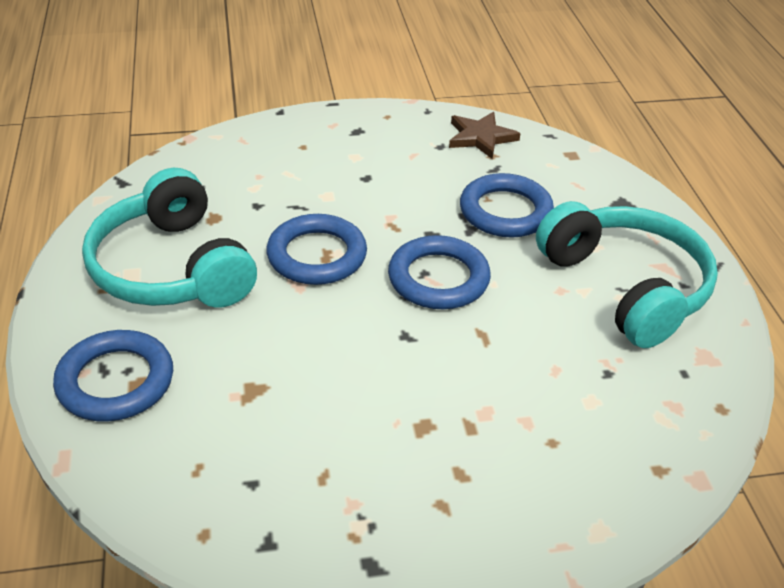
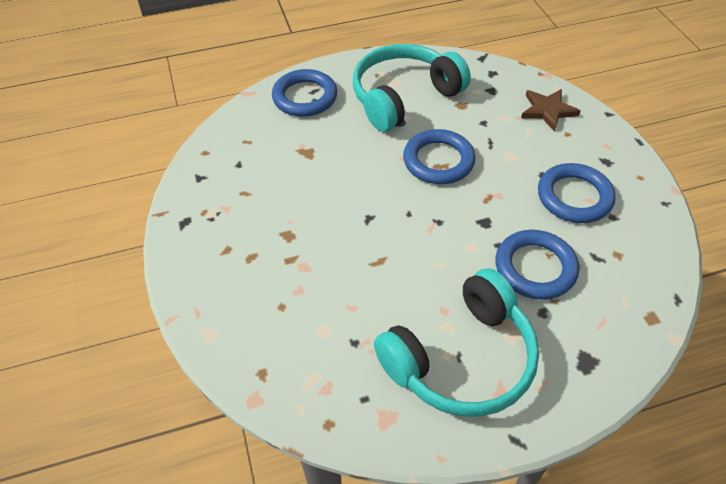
camera: 85 degrees right, 10 degrees up
(438, 278) = (434, 230): blue ring -> blue ring (574, 197)
(481, 137) = (642, 244): brown star -> brown star (548, 110)

